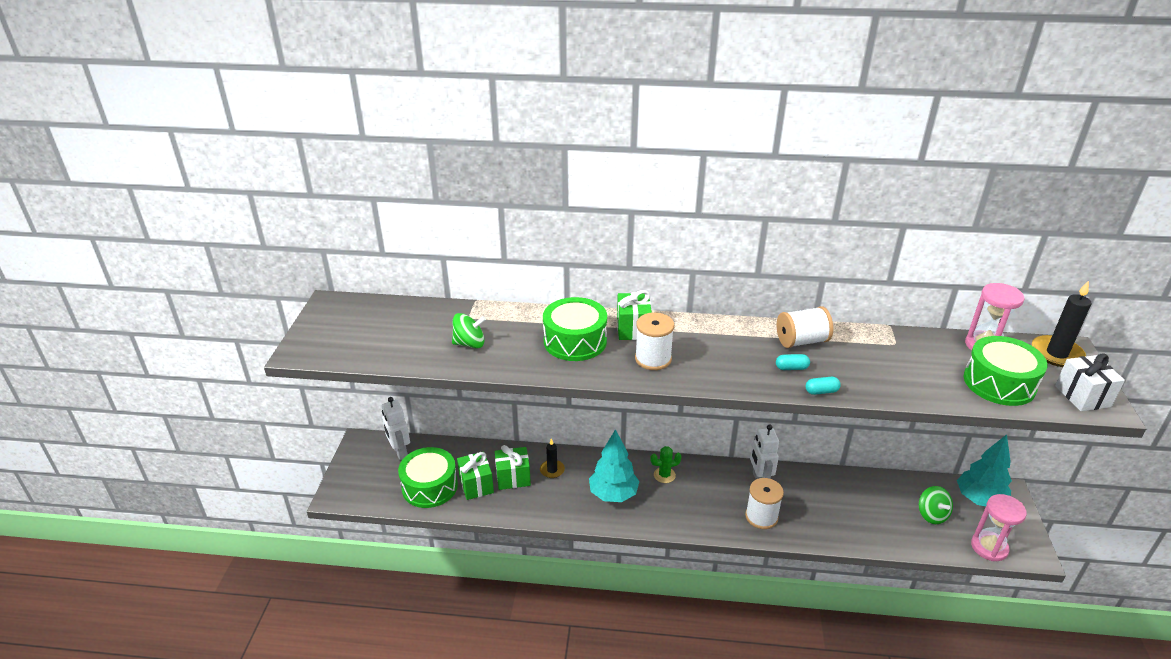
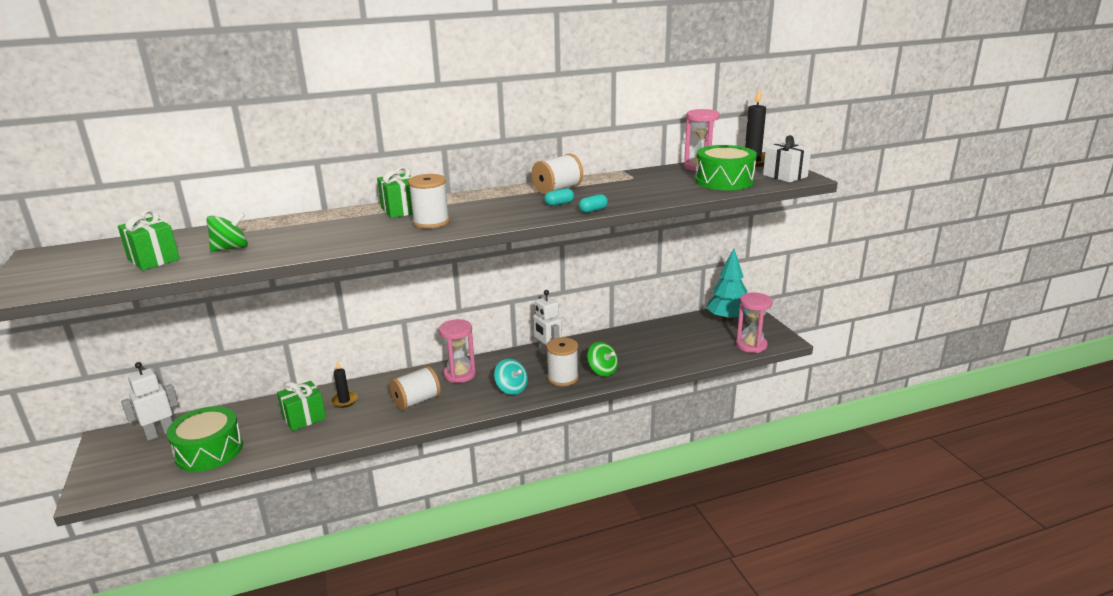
camera: 25 degrees left, 10 degrees down
(399, 452) = (160, 433): white robot -> white robot turned 105 degrees clockwise
(476, 485) = (264, 435): green gift -> green gift (153, 259)
(575, 341) = (346, 226): green drum -> none
(613, 494) = (416, 401): turquoise tree -> white spool
(664, 475) = (459, 374): green cactus -> pink hourglass
(706, 512) = (511, 389): none -> turquoise spinning top
(932, 515) = (698, 338): green spinning top -> green spinning top (602, 371)

